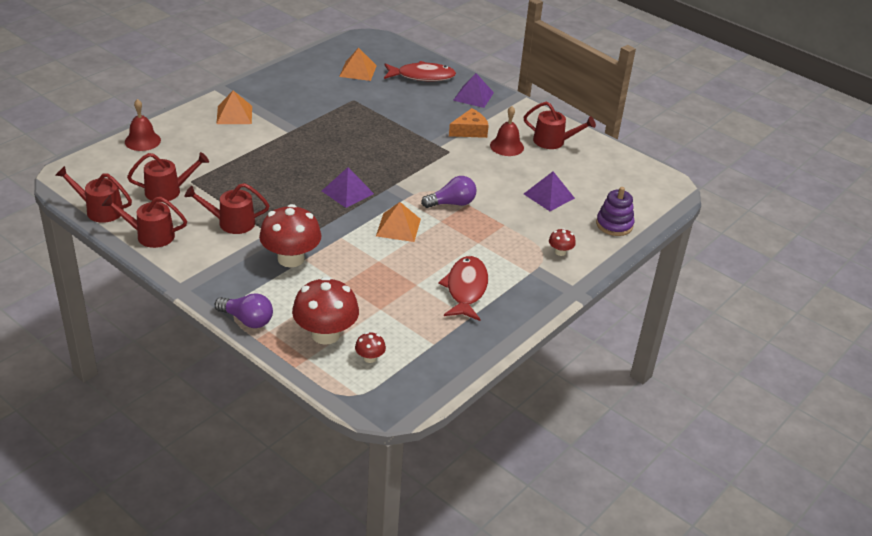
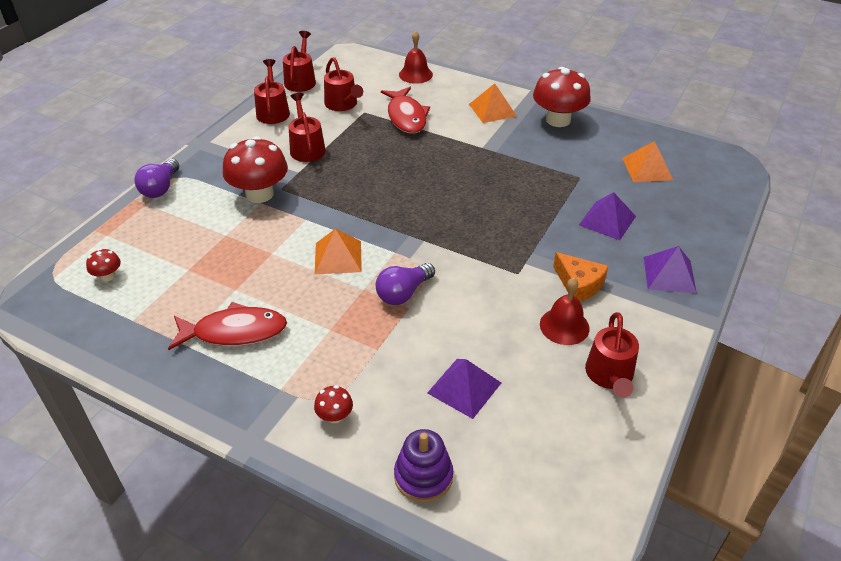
camera: 80 degrees right, 5 degrees up
(325, 334) = (143, 239): red mushroom -> red mushroom (558, 120)
(347, 192) = (390, 208): purple pyramid -> purple pyramid (607, 220)
(422, 76) = (680, 220): red fish -> red fish (406, 117)
(452, 203) = (403, 293): purple light bulb -> purple light bulb turned 75 degrees clockwise

